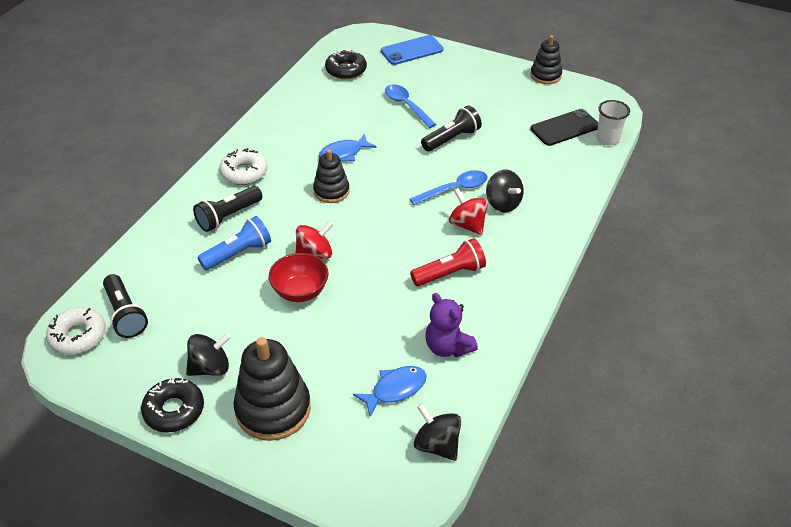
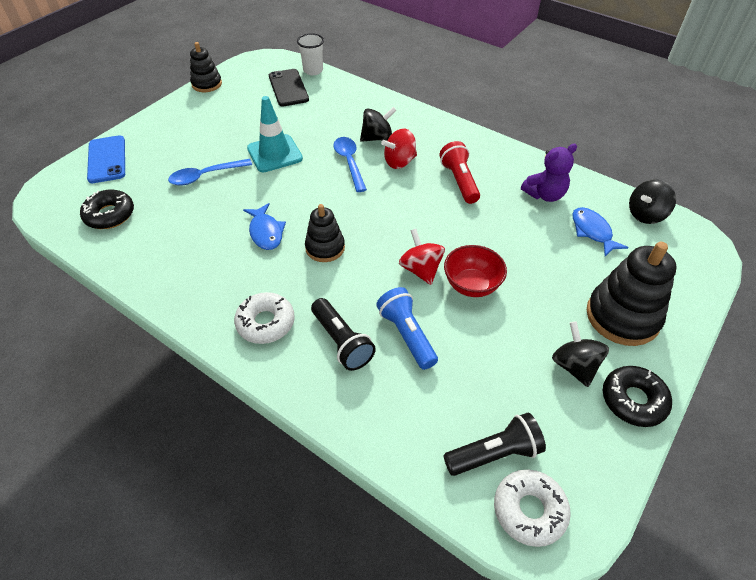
camera: 80 degrees left, 5 degrees up
(451, 139) = (274, 153): black flashlight -> turquoise traffic cone

